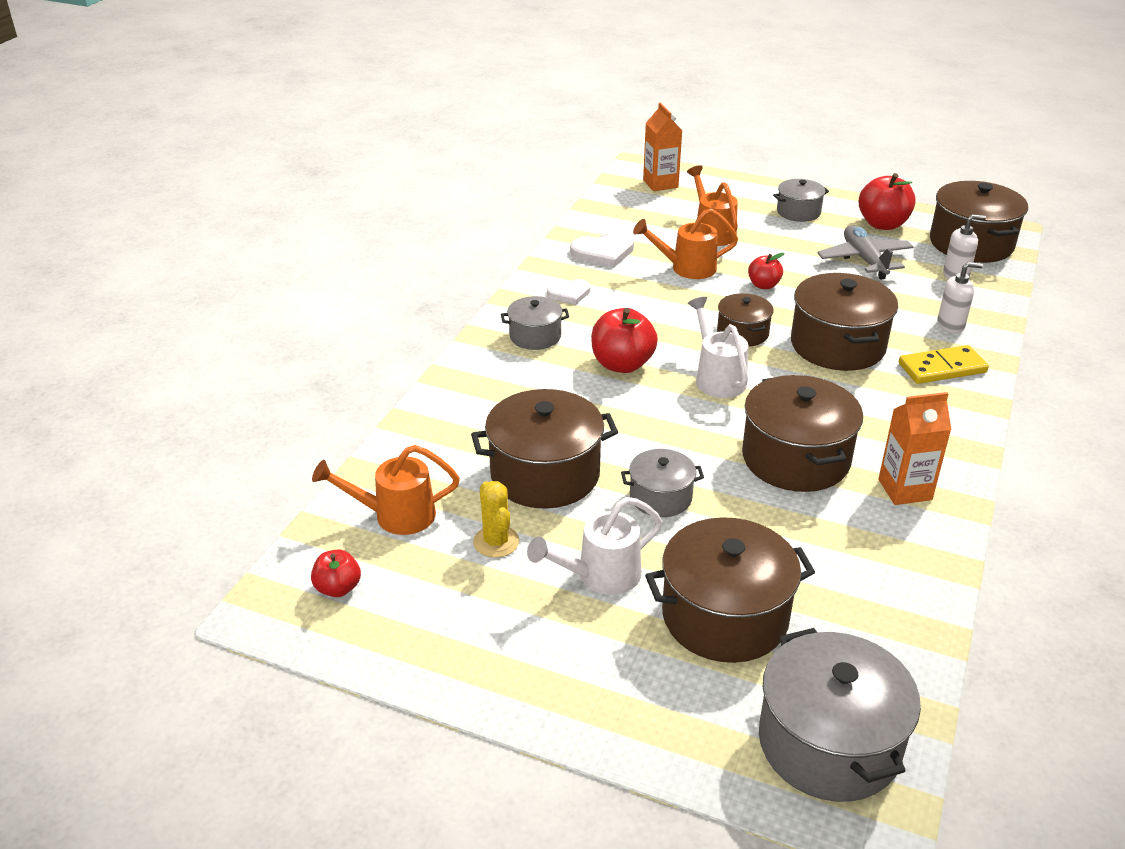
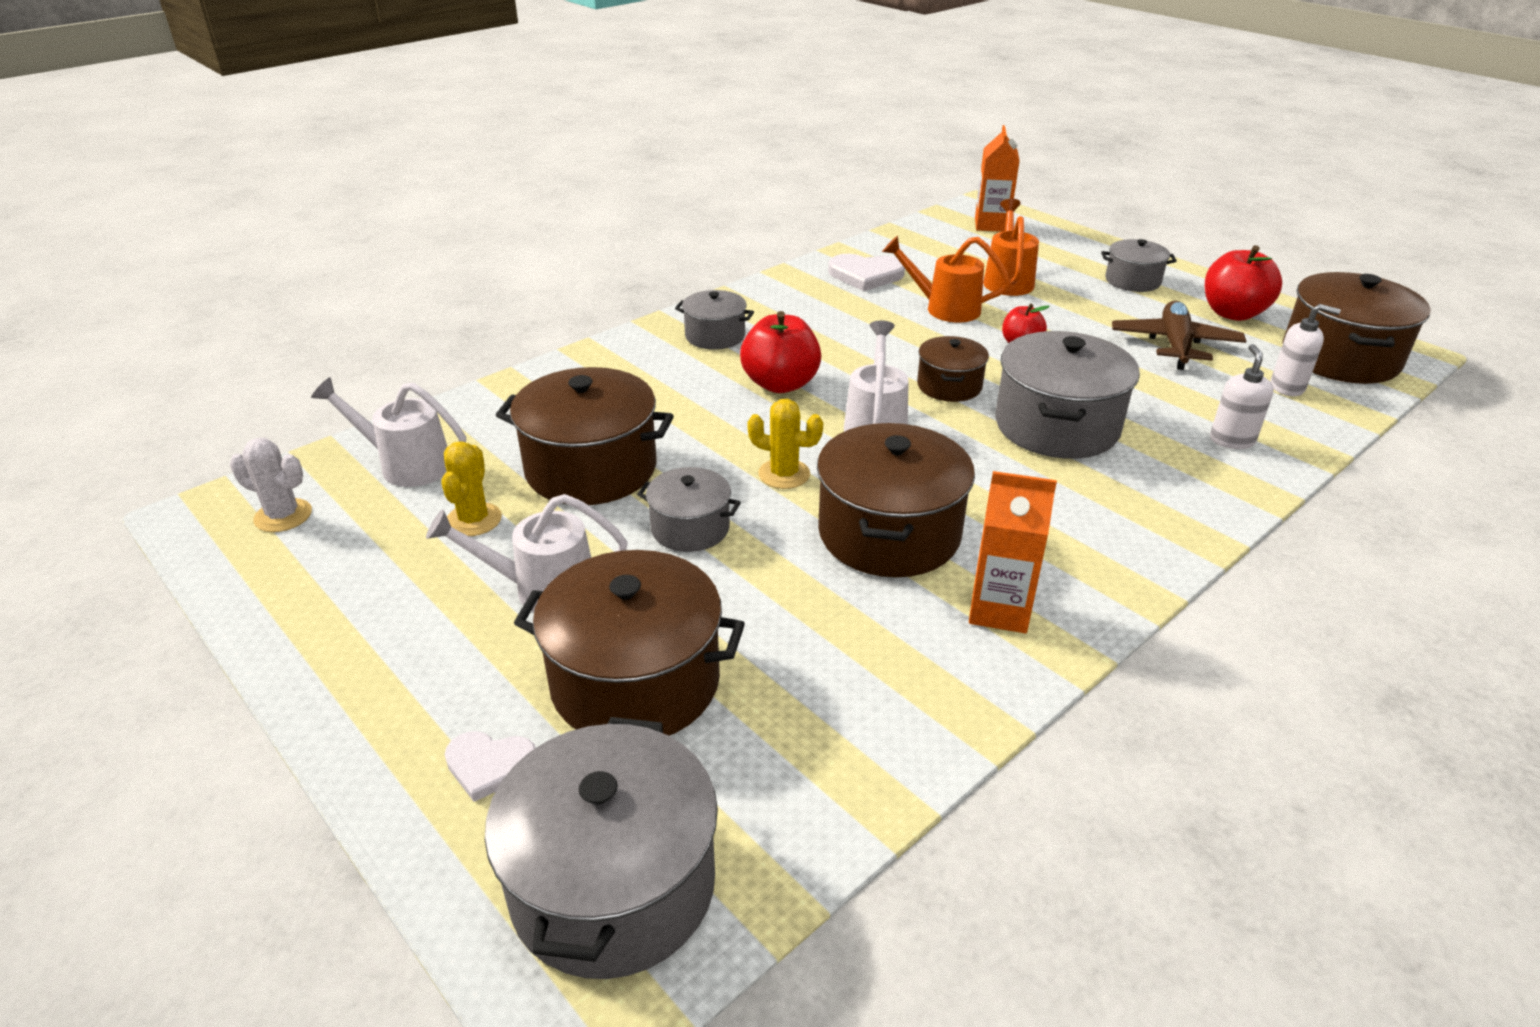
camera: 25 degrees right, 0 degrees up
(338, 588) = (283, 516): red apple -> white cactus
(395, 515) = (406, 465): orange watering can -> white watering can
(569, 293) = (791, 305): white heart -> white heart (490, 765)
(688, 436) = (784, 474): none -> yellow cactus
(837, 345) = (1056, 426): brown pot -> grey pot
(864, 260) = (1175, 345): grey plane -> brown plane
(942, 368) = (1177, 485): yellow domino -> none
(950, 325) = (1231, 440): white soap dispenser -> white soap dispenser turned 105 degrees counterclockwise

